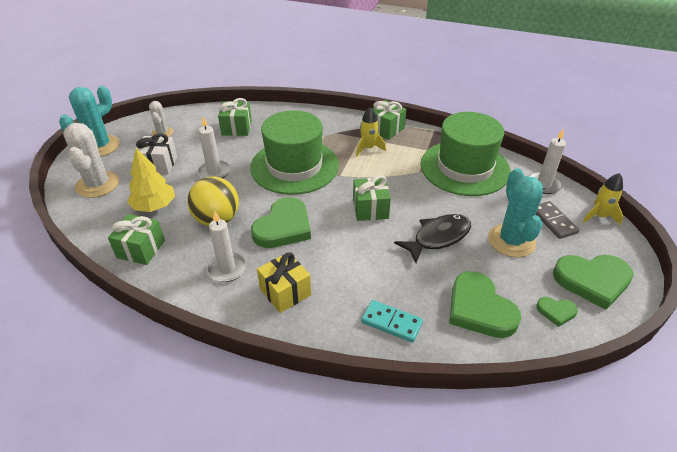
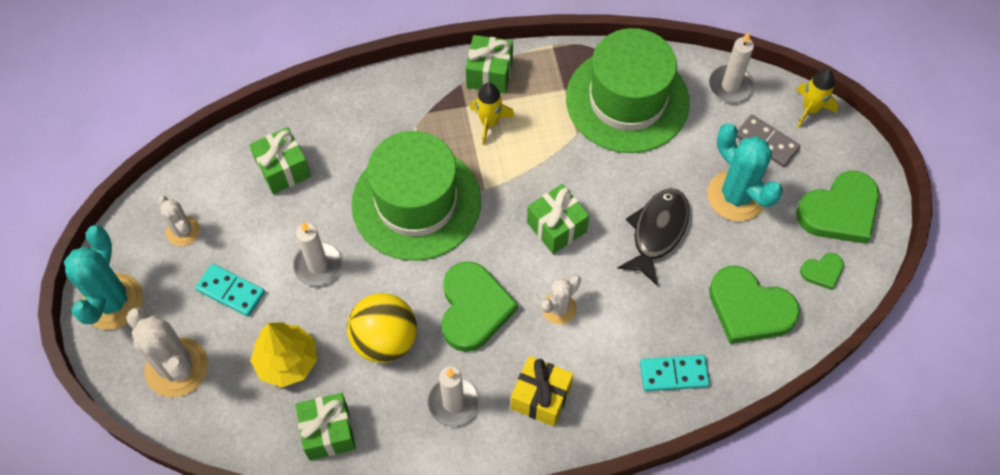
camera: 30 degrees left, 20 degrees up
(159, 165) = (231, 291): white gift -> turquoise domino
(338, 249) = (559, 308): none -> white cactus

